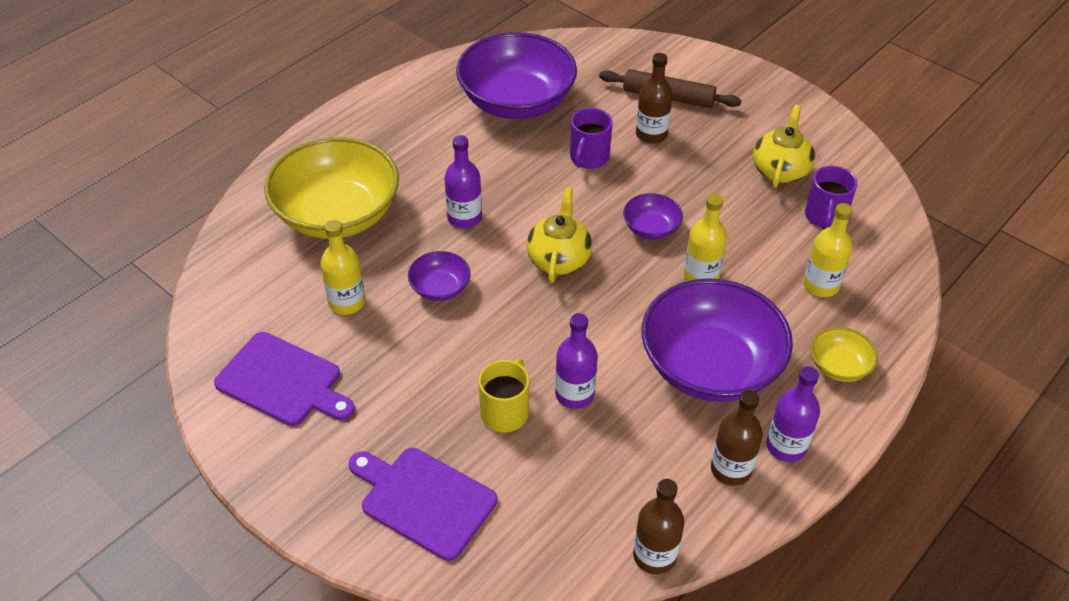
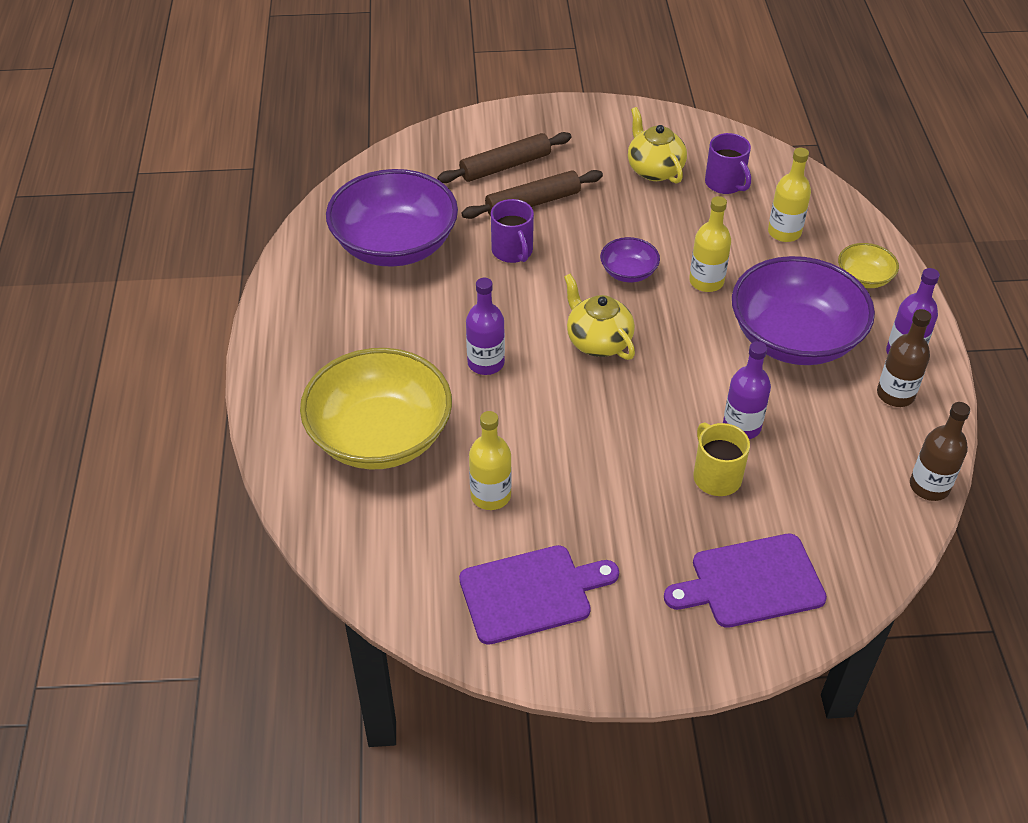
camera: 45 degrees left, 0 degrees up
(440, 288) = (545, 428): purple bowl -> none
(651, 134) = (532, 203): brown bottle -> brown rolling pin

